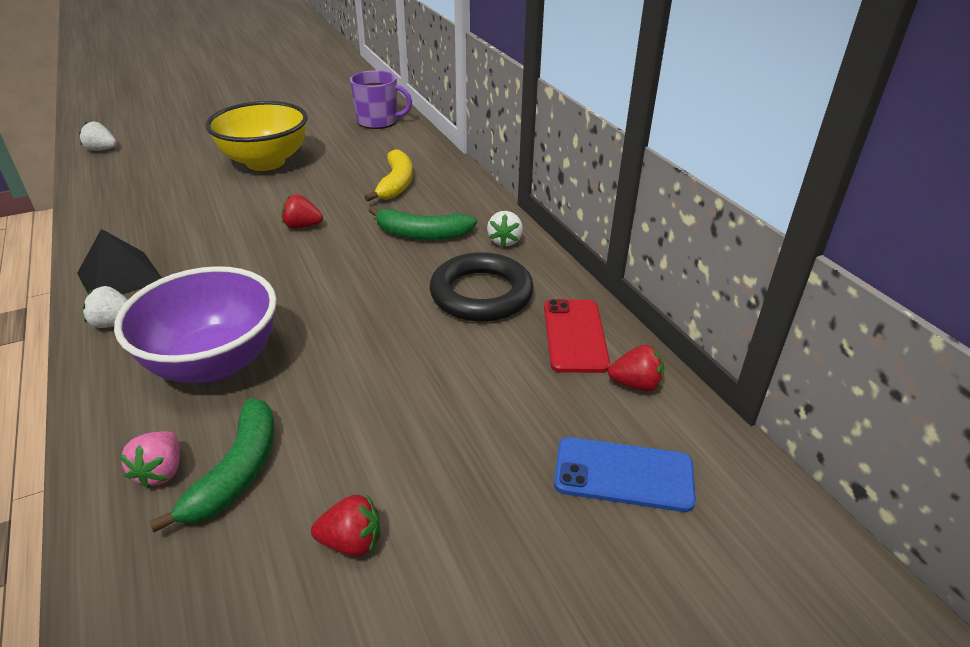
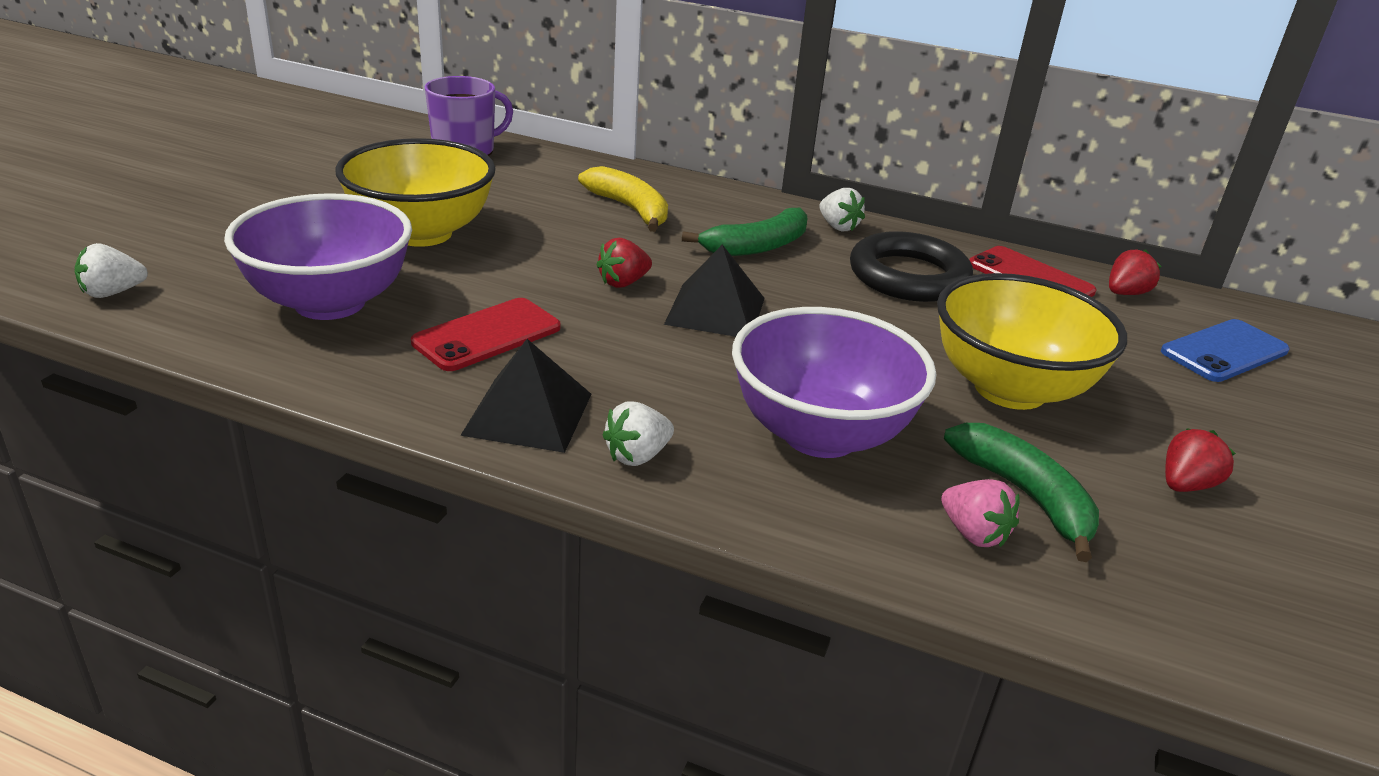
camera: 45 degrees left, 5 degrees down
(160, 184) = (330, 303): none -> purple bowl
(185, 228) = (487, 335): none -> red phone
(315, 263) = (715, 310): none -> black pyramid
(381, 402) = (1010, 389): none -> yellow bowl

